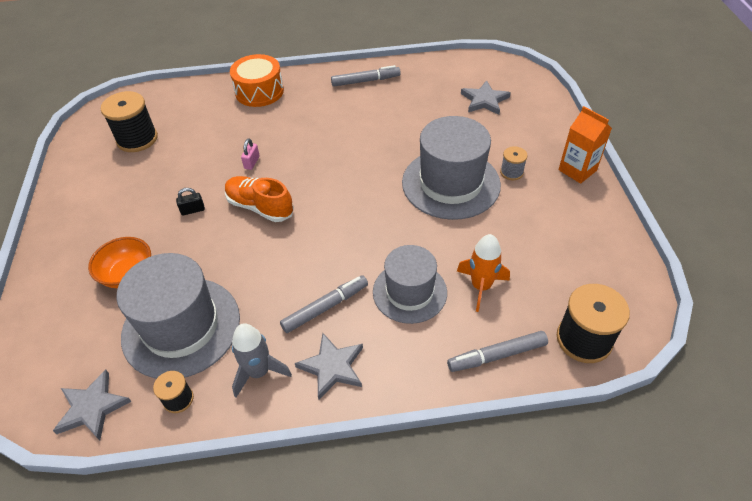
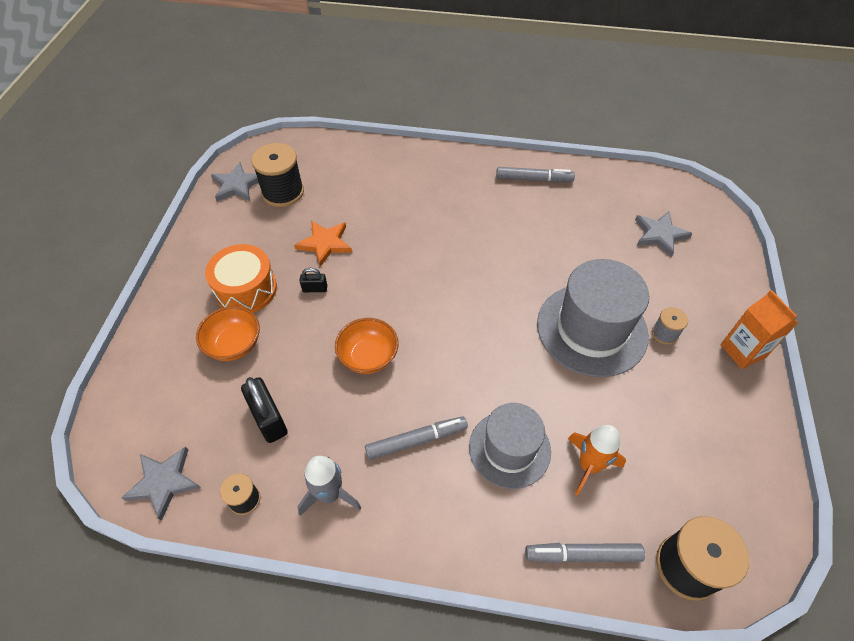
camera: 15 degrees right, 5 degrees up
(181, 327) = (269, 419): grey hat -> black padlock
(191, 172) = (325, 244): none -> orange star
(252, 162) = (388, 248): pink padlock -> none
(259, 91) = (418, 166): orange drum -> orange drum (246, 289)
(260, 207) = (382, 303): orange shoe -> none
(260, 253) = (368, 357): none -> orange bowl
(332, 367) = (404, 512): grey star -> grey star (237, 185)

